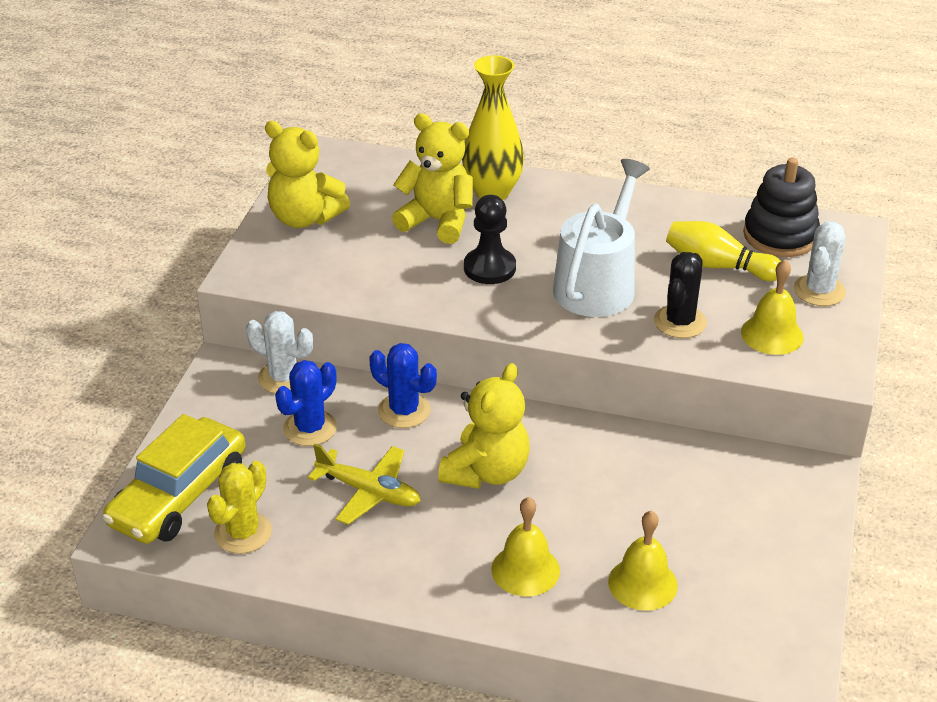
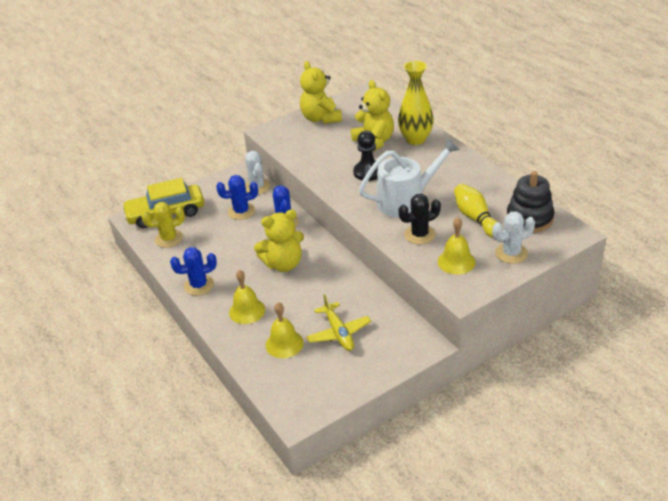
camera: 45 degrees right, 0 degrees up
(369, 492) = (230, 248): yellow plane -> yellow plane (338, 333)
(398, 576) = (199, 285): none -> blue cactus

